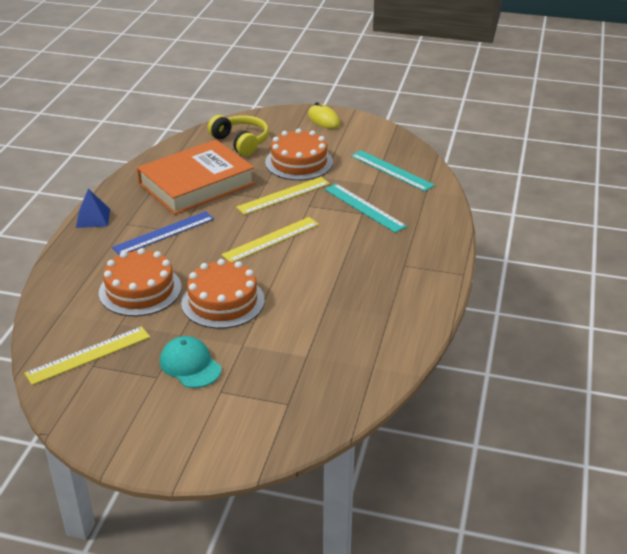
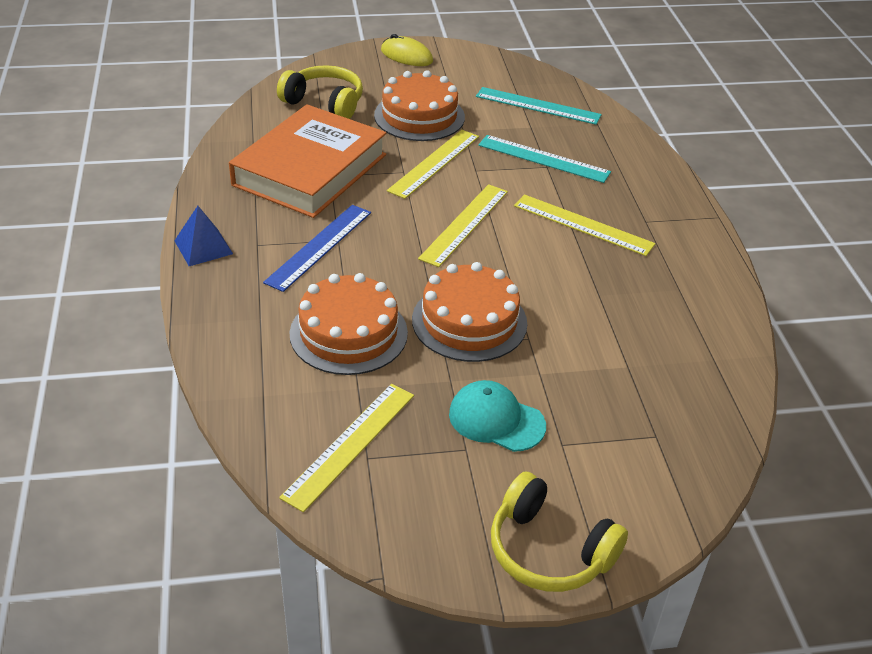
camera: 25 degrees left, 5 degrees up
(158, 450) = (549, 551): none -> yellow headphones
(355, 257) = (583, 225): none -> yellow ruler

